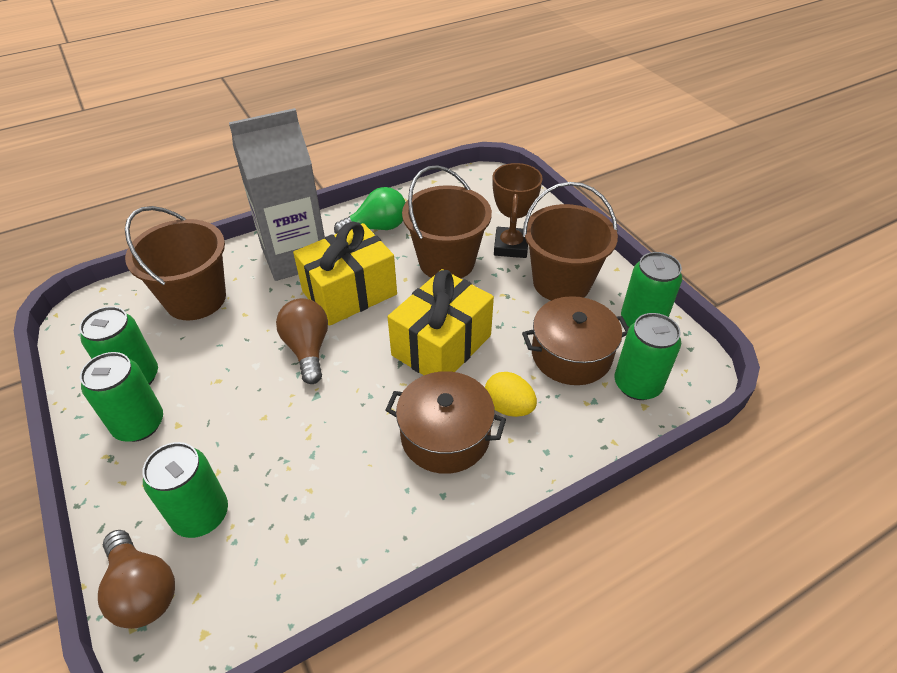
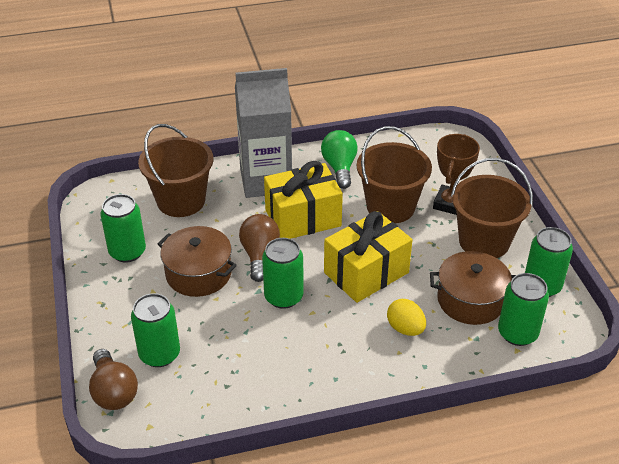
camera: 15 degrees right, 5 degrees down
(139, 424) = (125, 285): green can -> green can (283, 297)
(377, 227) = (339, 168): green light bulb -> green light bulb turned 90 degrees counterclockwise
(445, 436) = (349, 339): brown pot -> brown pot (198, 274)

